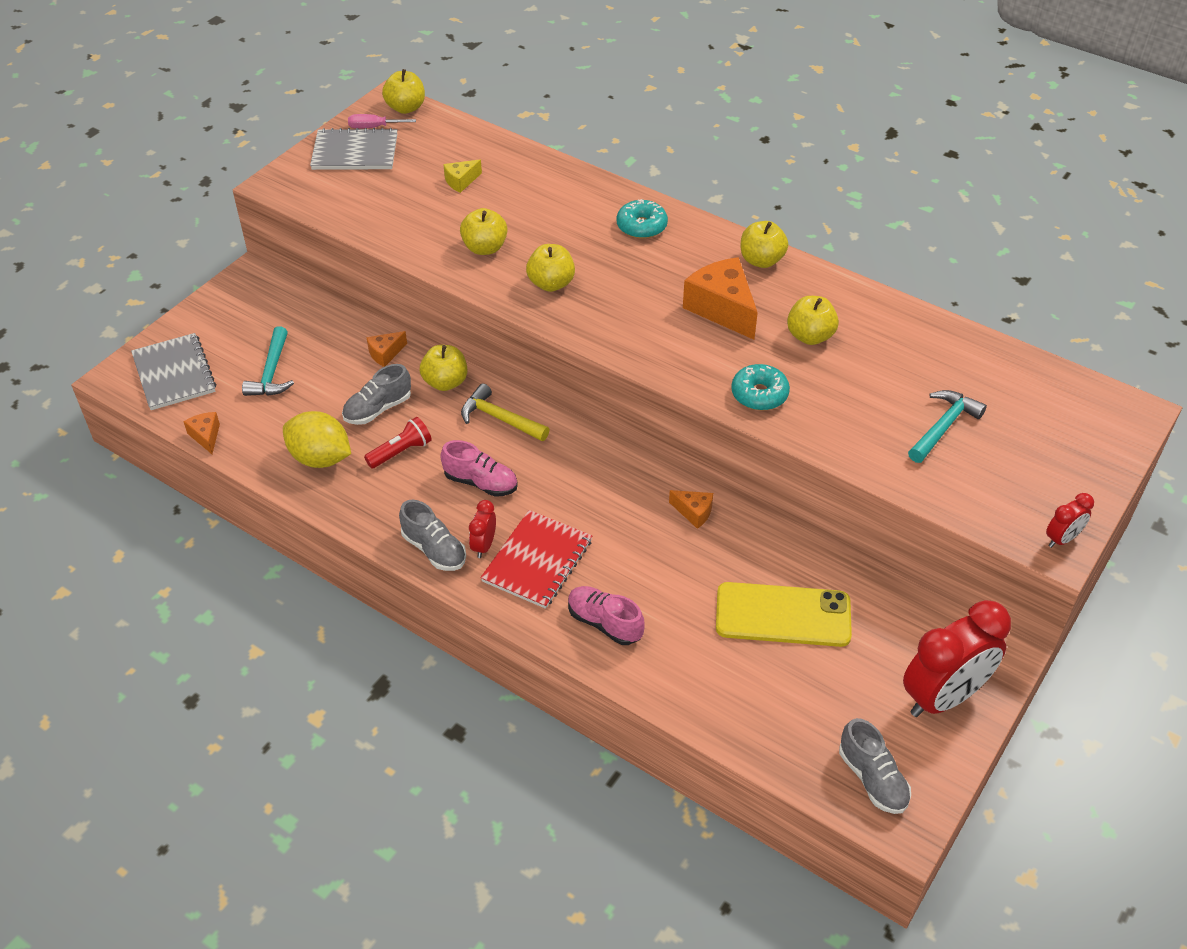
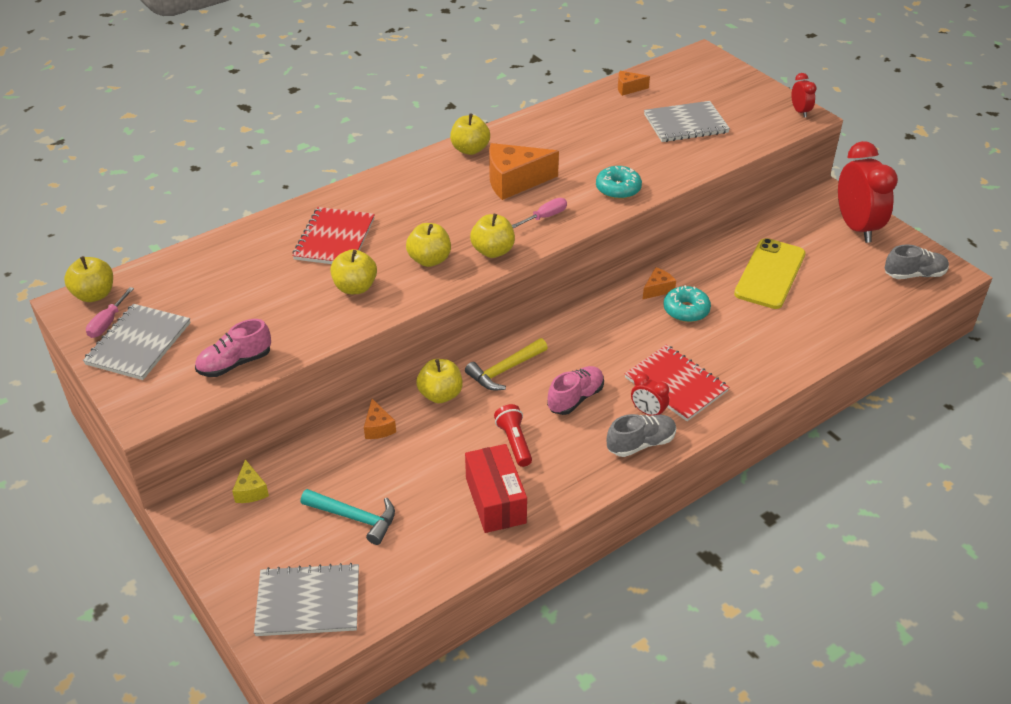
camera: 70 degrees left, 5 degrees down
(206, 436) = (420, 587): orange cheese -> orange cheese (628, 88)
(320, 458) = (495, 500): yellow lemon -> red box
(378, 409) = (451, 447): grey shoe -> none
(461, 181) = (246, 282): yellow cheese -> yellow cheese (250, 490)
(551, 213) = (334, 239): none -> red notebook
(604, 623) = (751, 362): pink shoe -> pink shoe (235, 363)
(641, 226) = (388, 195): turquoise donut -> turquoise donut (686, 310)
(670, 348) = (545, 217): none -> pink screwdriver
(810, 336) = (568, 151): yellow apple -> yellow apple (493, 251)
(943, 427) = (685, 124): turquoise hammer -> grey notebook

